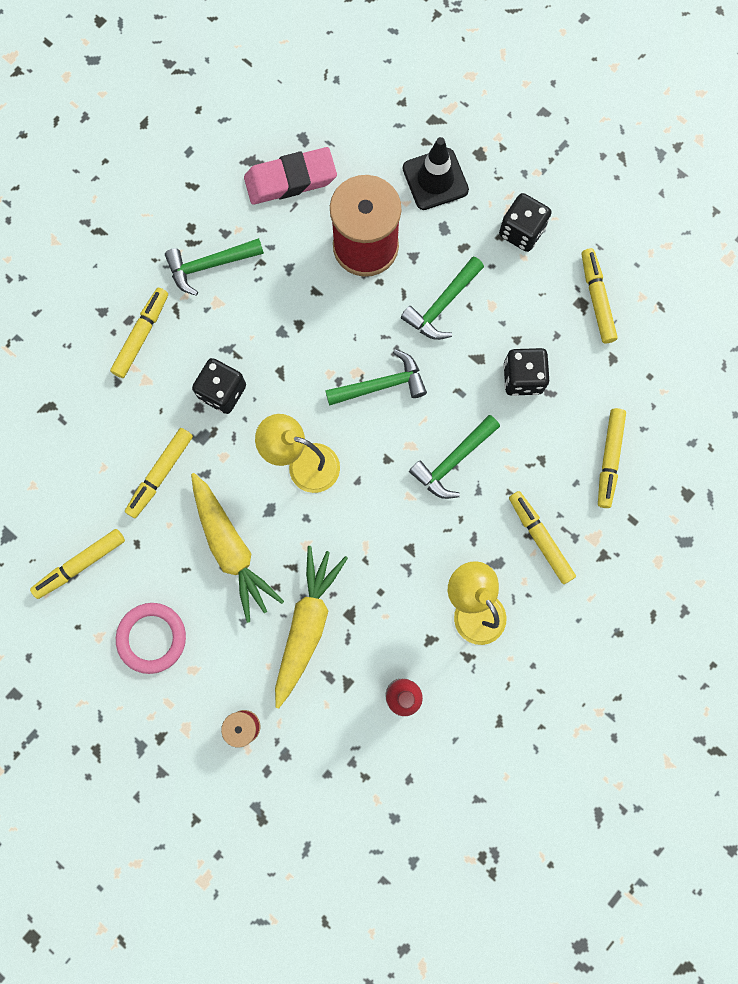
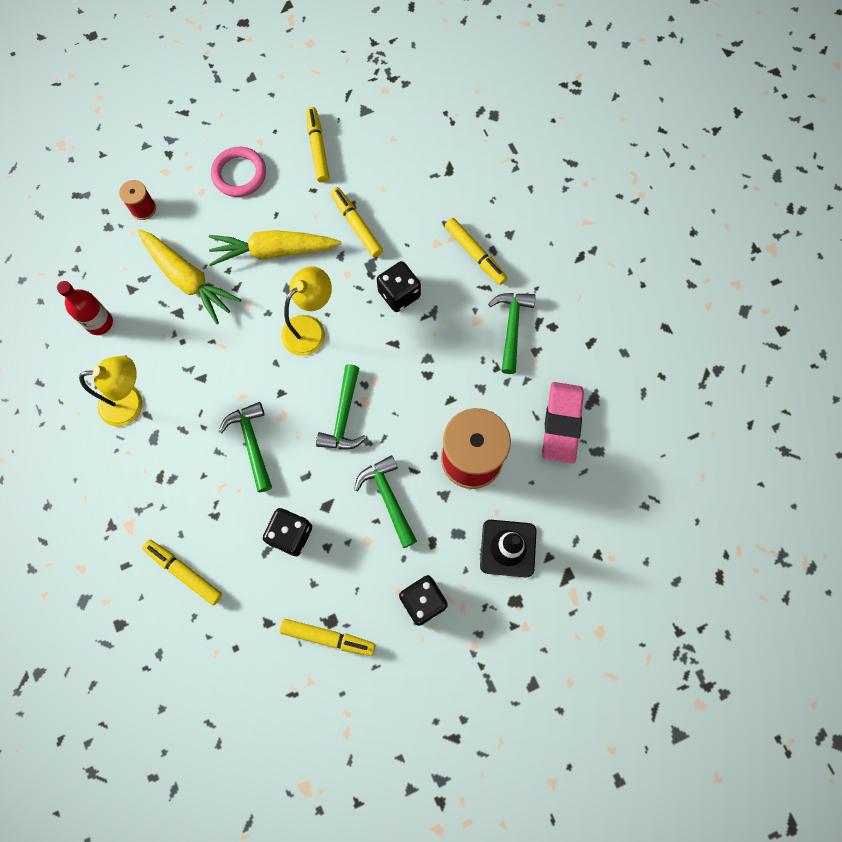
camera: 115 degrees right, 5 degrees down
(540, 538) = (153, 481): yellow marker -> none

